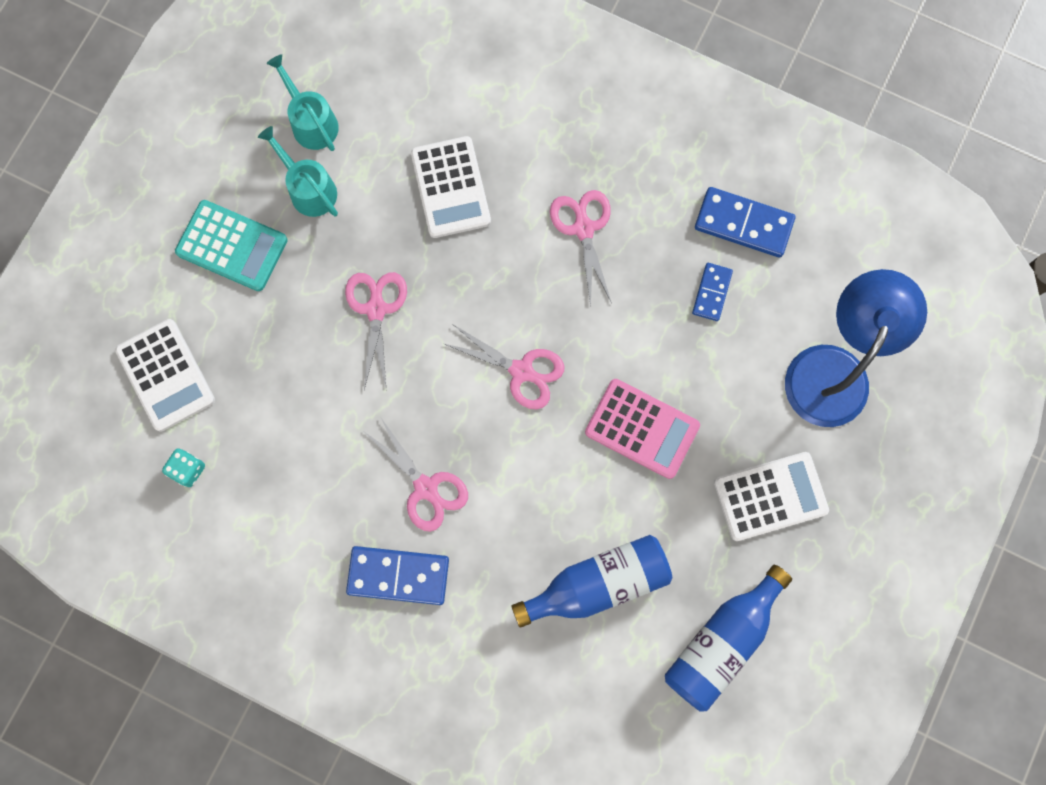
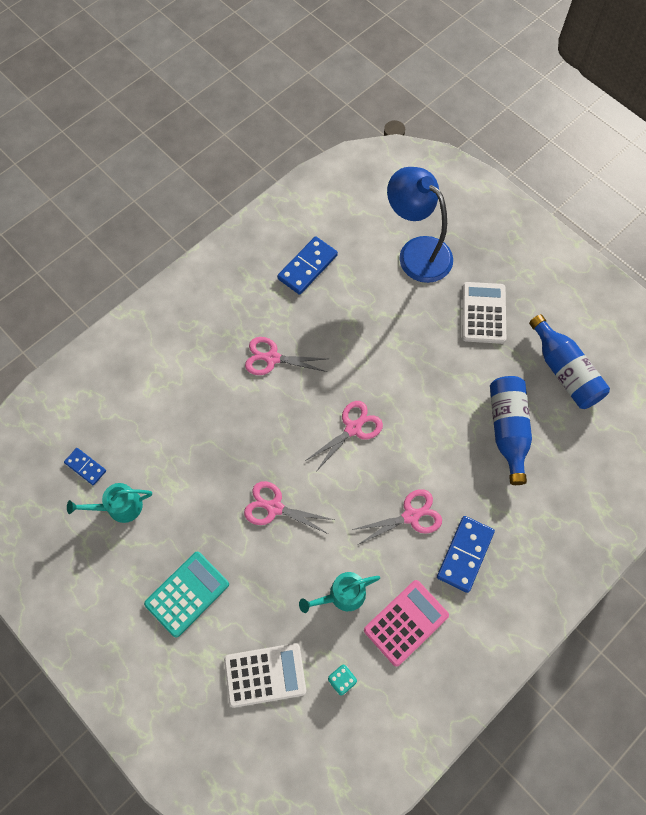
camera: 70 degrees left, 10 degrees down
(309, 189) = (168, 525): turquoise watering can -> turquoise watering can (342, 595)
(451, 187) = (209, 430): white calculator -> none
(642, 428) = (416, 369): pink calculator -> pink calculator (406, 622)
(712, 292) = (344, 300): blue domino -> blue domino (85, 467)

